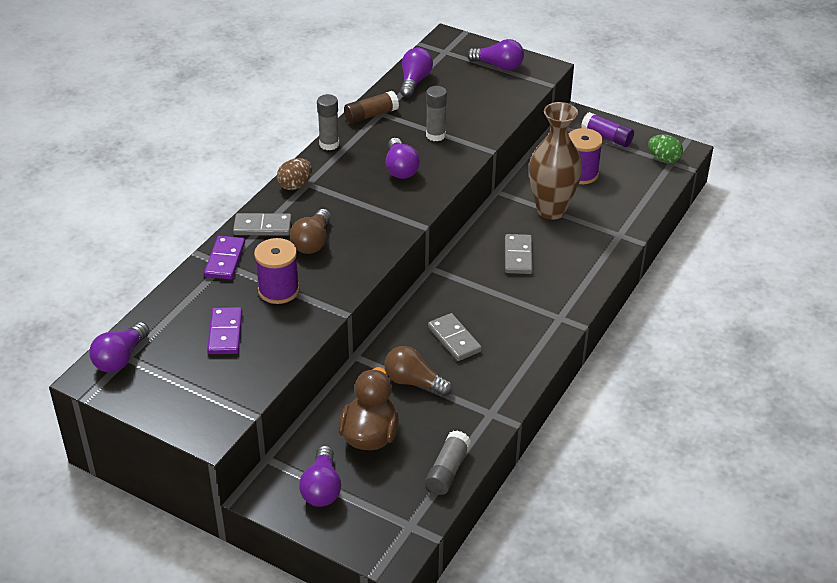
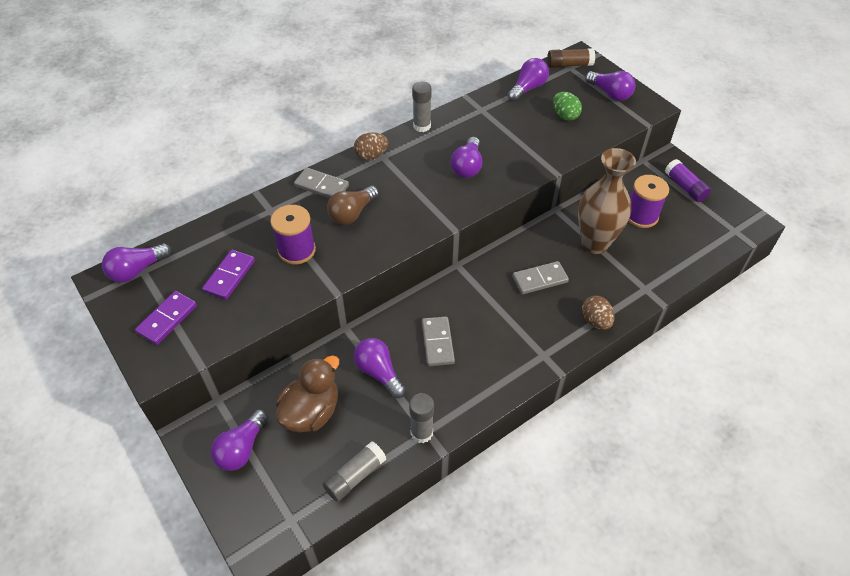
camera: 25 degrees right, 10 degrees up
(225, 260) = (273, 207): purple domino -> purple domino (167, 319)
(371, 115) = (472, 109): brown glue stick -> brown glue stick (569, 65)
(414, 382) = (379, 373): brown light bulb -> purple light bulb
(435, 135) = (516, 144): grey glue stick -> grey glue stick (421, 432)
(518, 256) = (540, 279): grey domino -> grey domino turned 45 degrees clockwise
(590, 275) = (595, 321): none -> brown egg
(664, 159) = (728, 225): green egg -> green egg (565, 115)

